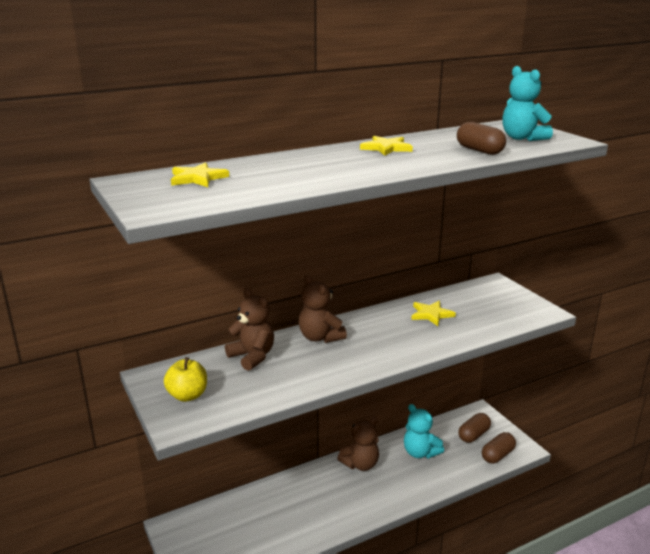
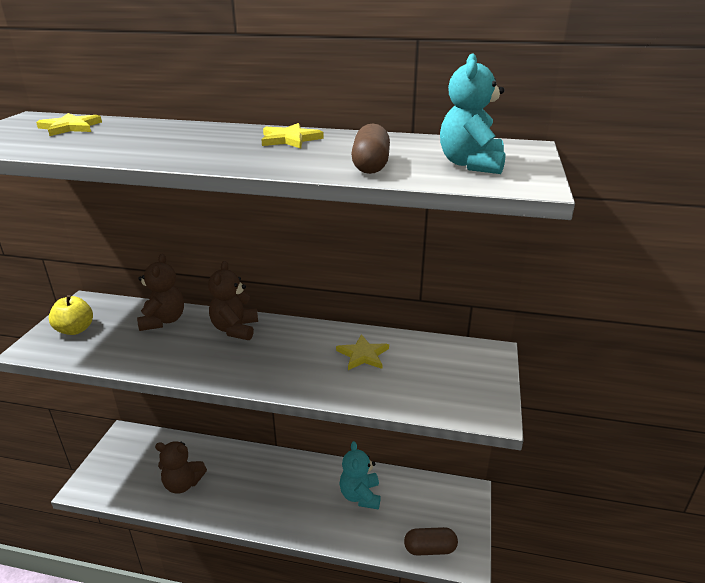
camera: 40 degrees right, 5 degrees up
(360, 464) = (298, 473): brown teddy bear -> brown teddy bear (183, 484)
(473, 435) = (432, 512): brown capsule -> none

